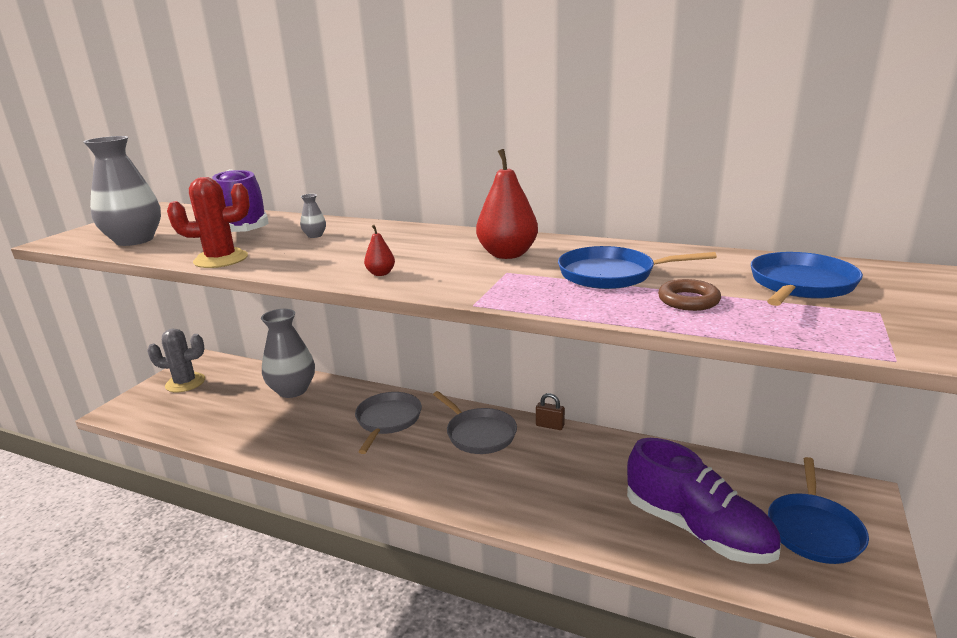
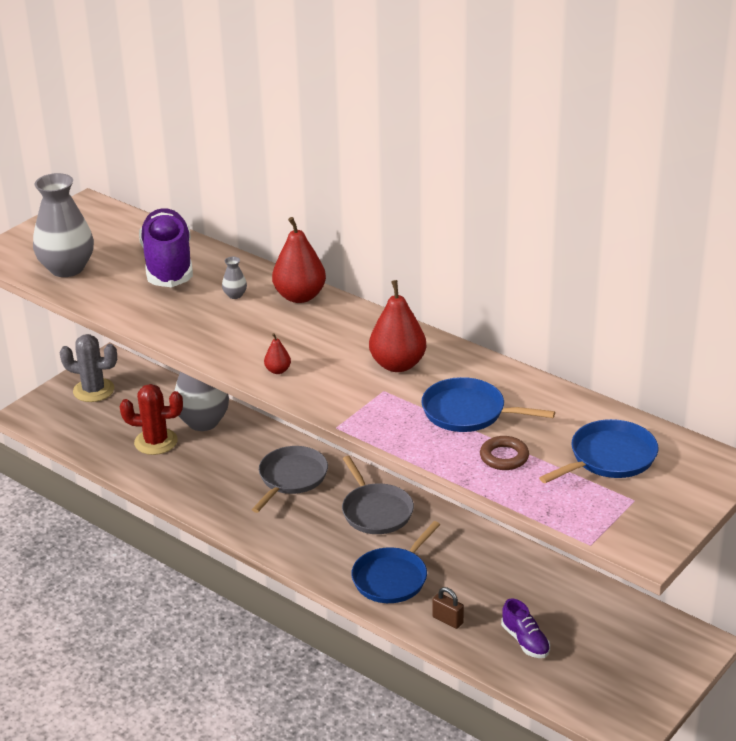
camera: 15 degrees right, 10 degrees up
(221, 259) = (145, 319): red cactus -> red cactus (156, 442)
(380, 229) = (300, 296): none -> red pear
(550, 425) = (450, 516): brown padlock -> brown padlock (447, 620)
(697, 529) = (525, 641): purple shoe -> purple shoe, size x0.48
(814, 530) = (627, 662): blue pan -> blue pan (392, 578)

